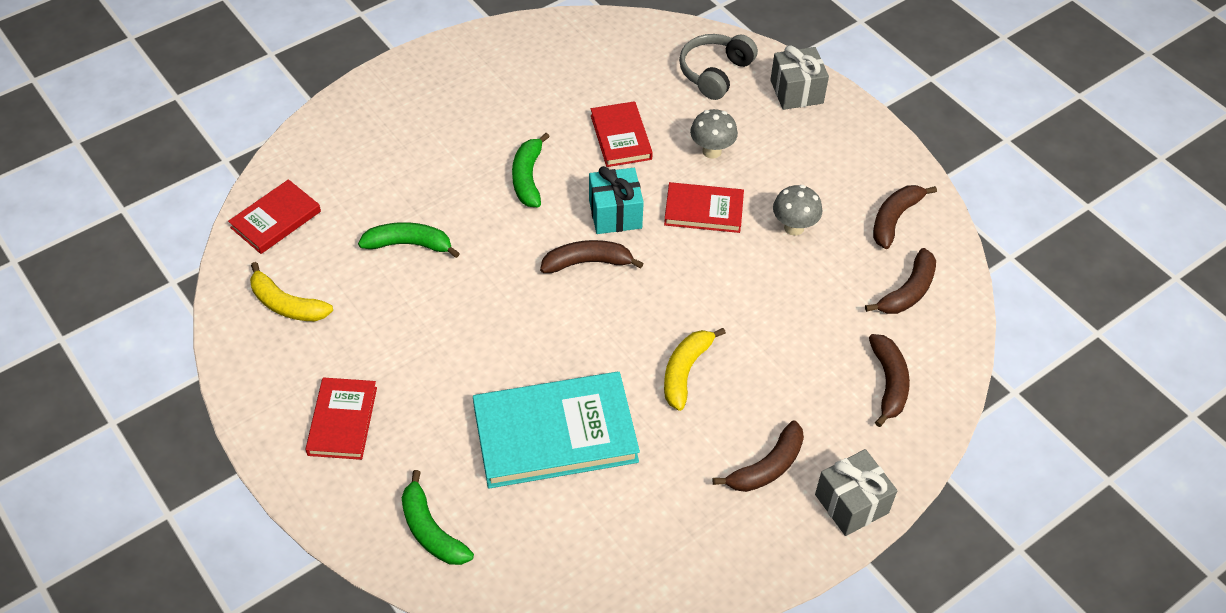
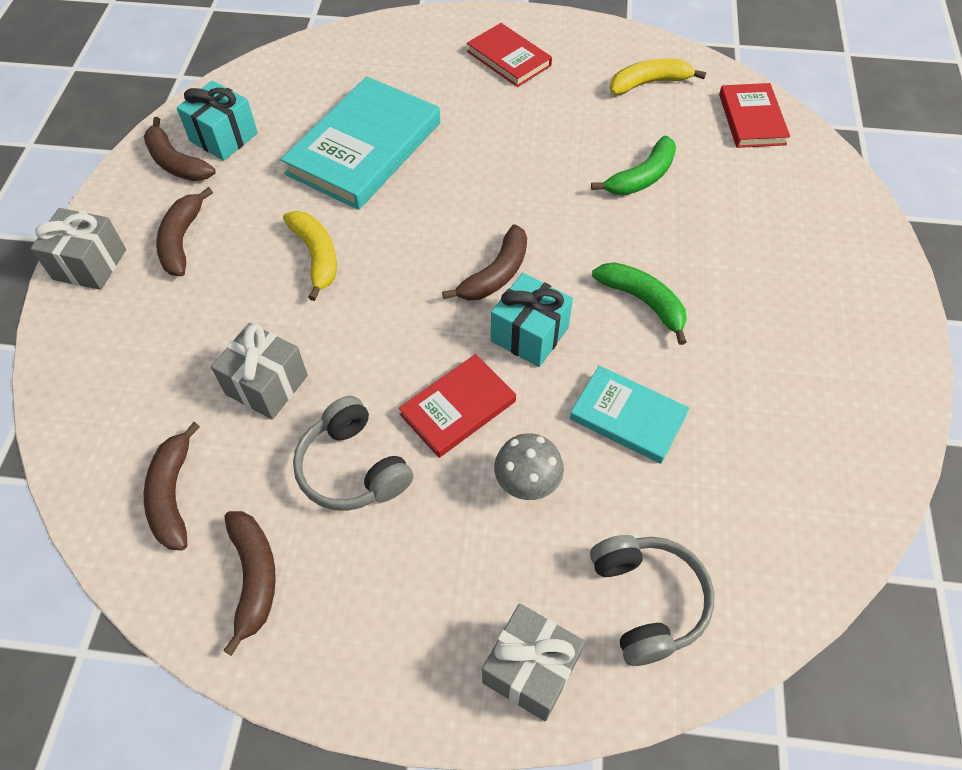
camera: 135 degrees right, 5 degrees up
(431, 530) = (375, 53): green banana -> none
(621, 137) = (627, 417): red book -> turquoise book
(649, 546) = (224, 137): none -> turquoise gift
(794, 227) = (353, 468): grey mushroom -> grey headphones
(800, 310) = (267, 385): none -> grey gift
(888, 383) = (126, 383): brown banana -> brown banana (176, 162)

